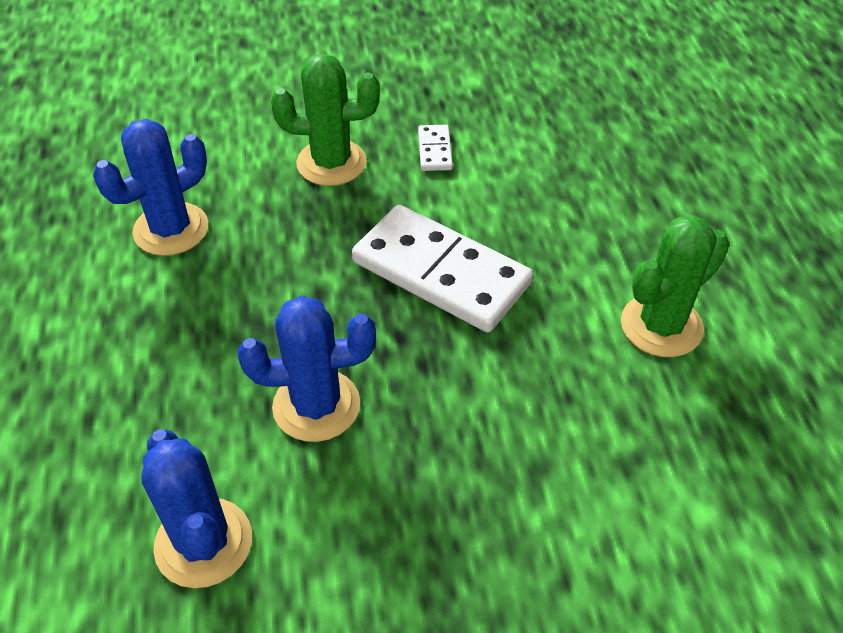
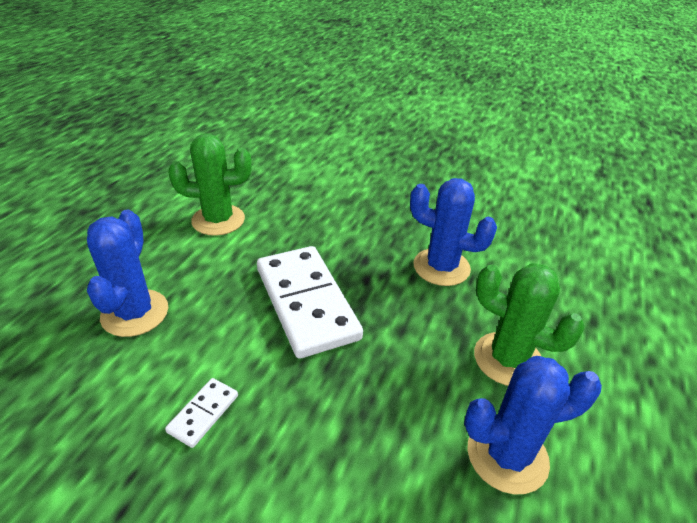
camera: 150 degrees left, 10 degrees down
(203, 543) = (528, 239): blue cactus -> blue cactus (135, 313)
(331, 163) = (309, 455): green cactus -> green cactus (507, 359)

